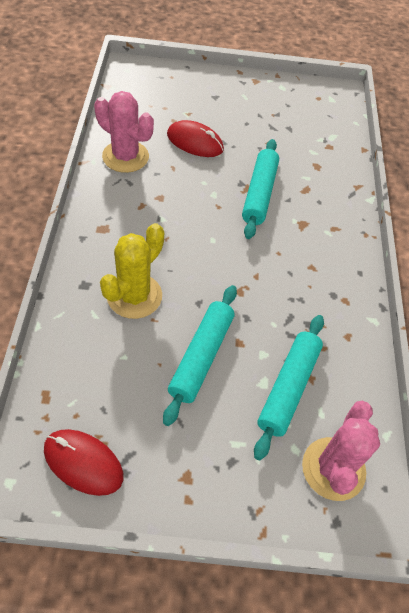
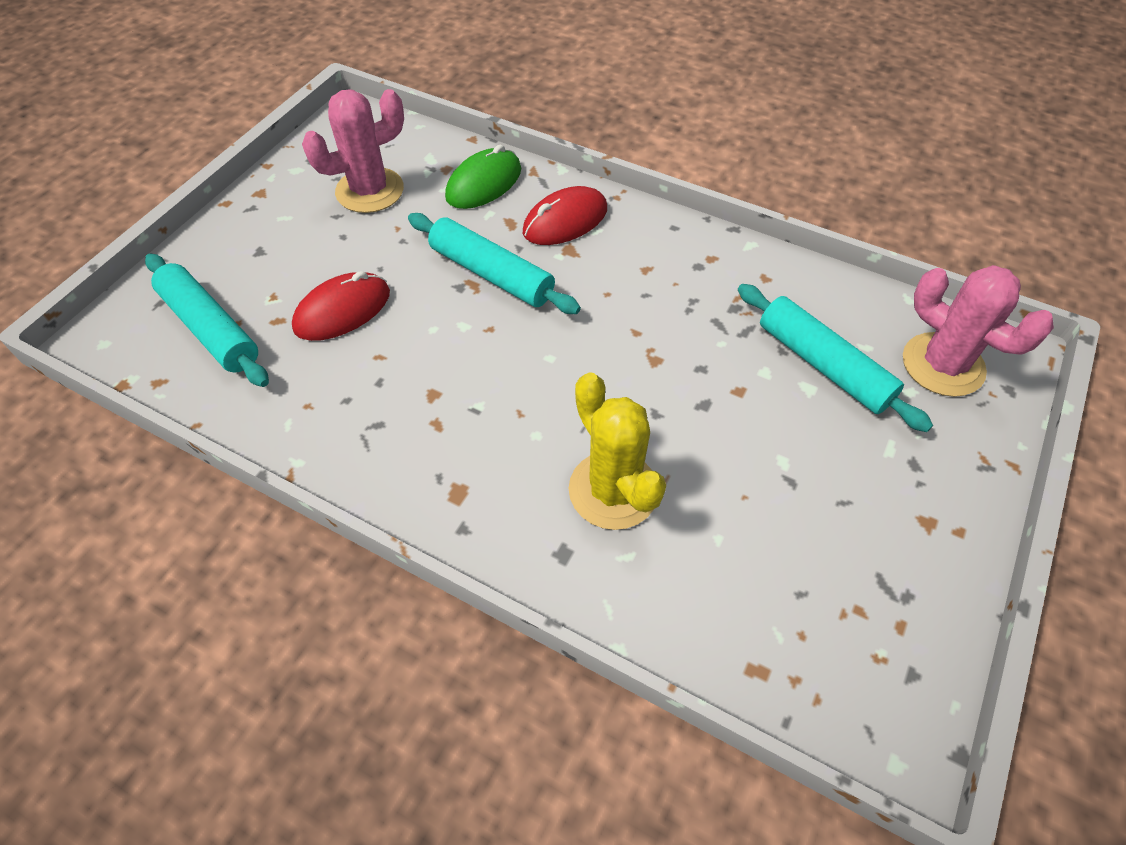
camera: 60 degrees left, 0 degrees up
(83, 463) = (883, 646): red mouse -> red mouse (565, 221)
(125, 157) = (316, 412): pink cactus -> pink cactus (370, 190)
(201, 357) = (748, 442): turquoise rolling pin -> turquoise rolling pin (210, 329)
(329, 167) = (484, 183): none -> green mouse

